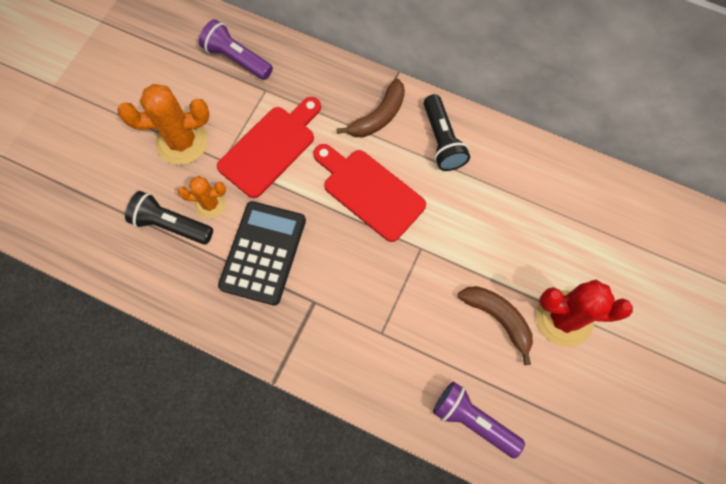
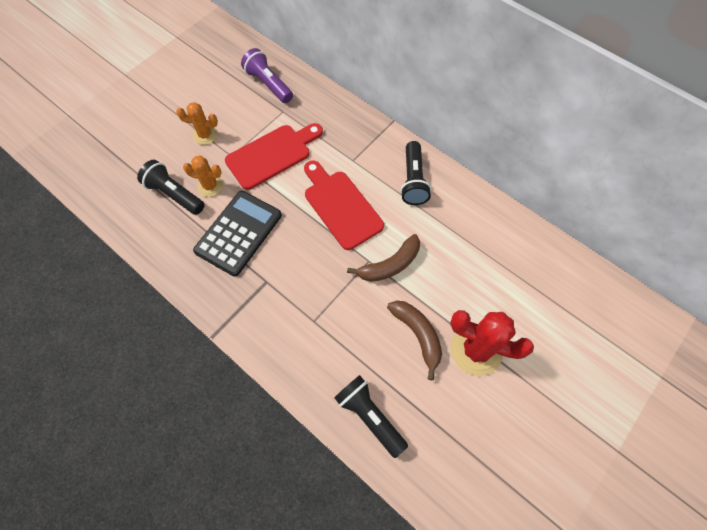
camera: 15 degrees right, 5 degrees down
(182, 142) = (205, 135): orange cactus -> orange cactus, size x0.58
(378, 116) = (366, 150): brown banana -> brown banana (390, 265)
(473, 420) = (369, 416): purple flashlight -> black flashlight

